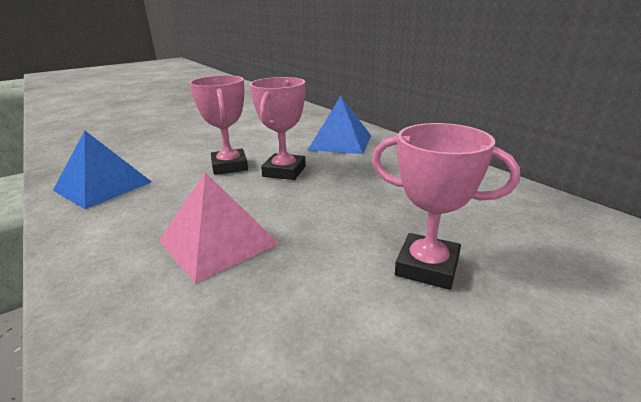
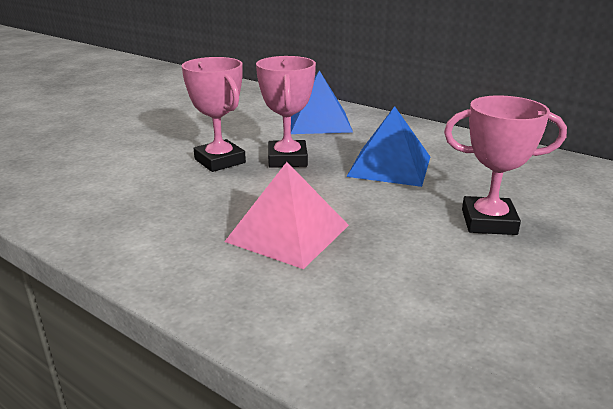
camera: 20 degrees left, 0 degrees up
(103, 186) = (87, 200): blue pyramid -> blue pyramid (390, 166)

